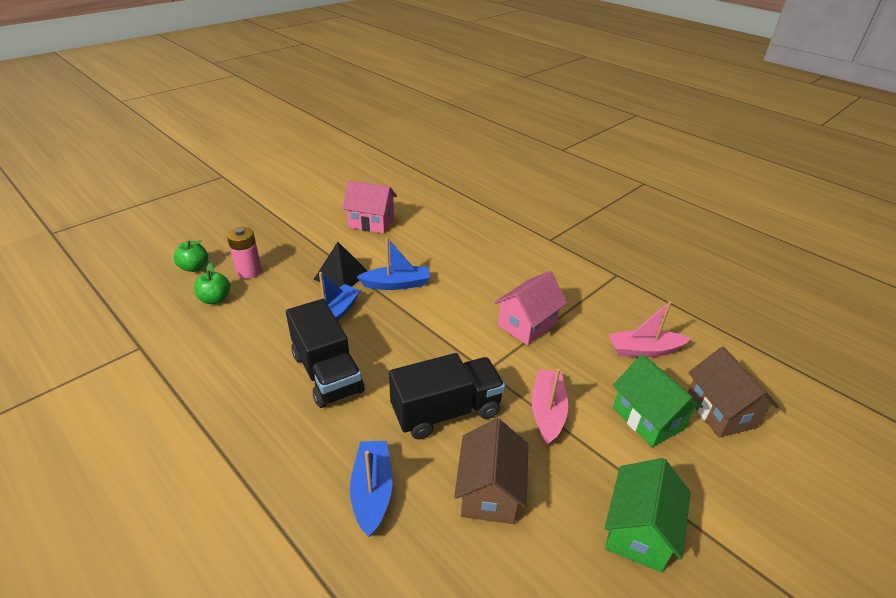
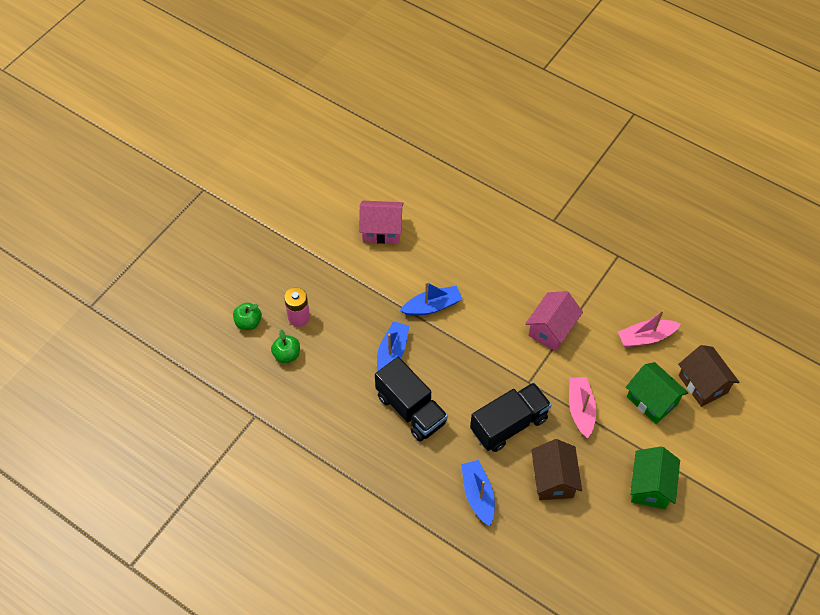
camera: 10 degrees left, 20 degrees up
(341, 275) = (381, 305): black pyramid -> none

